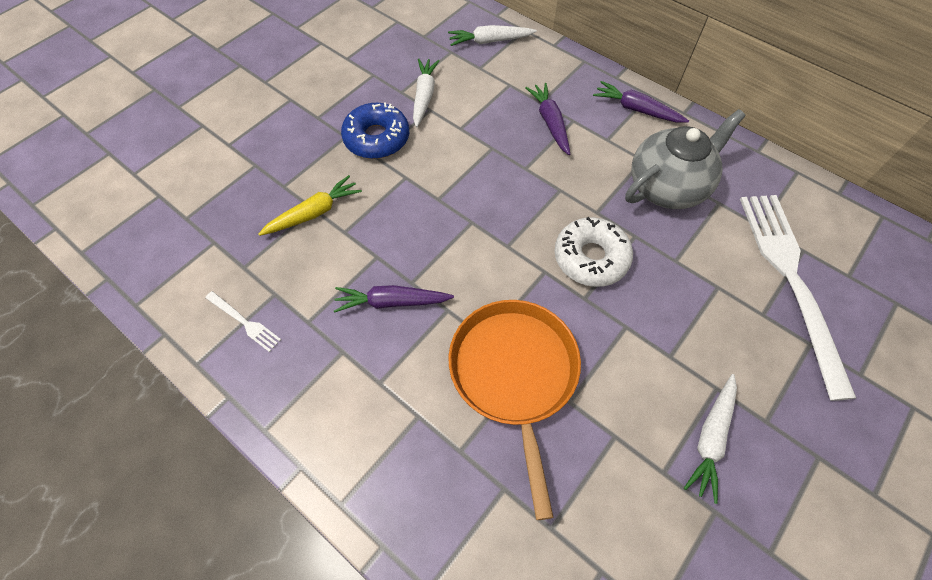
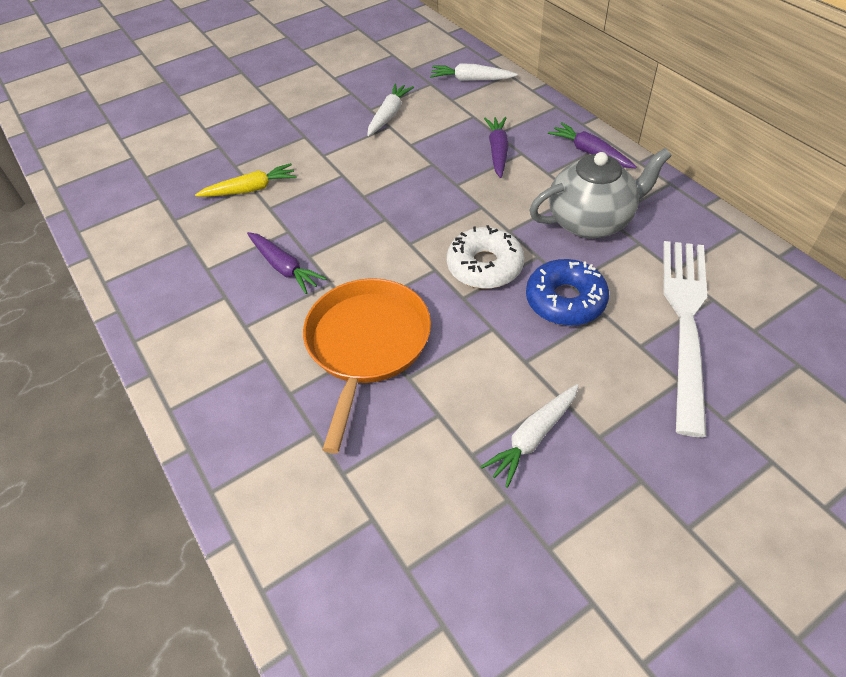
camera: 20 degrees right, 10 degrees down
(244, 322) = (155, 259): white fork -> none
(377, 138) = (331, 141): blue donut -> blue donut (565, 300)
(391, 302) = (284, 267): purple carrot -> purple carrot turned 150 degrees counterclockwise

